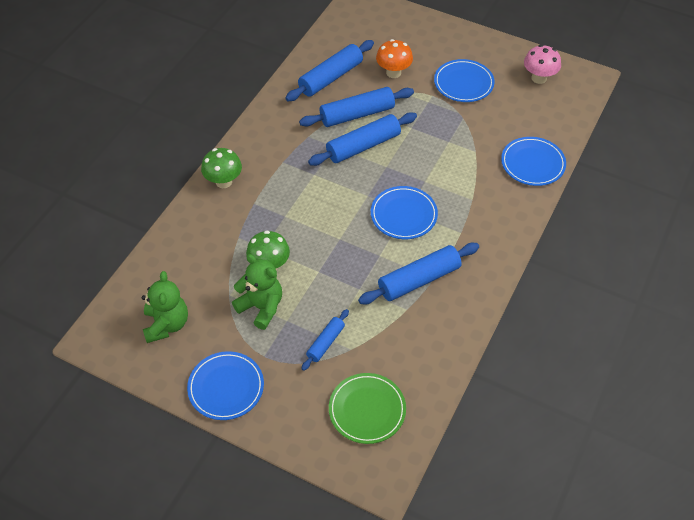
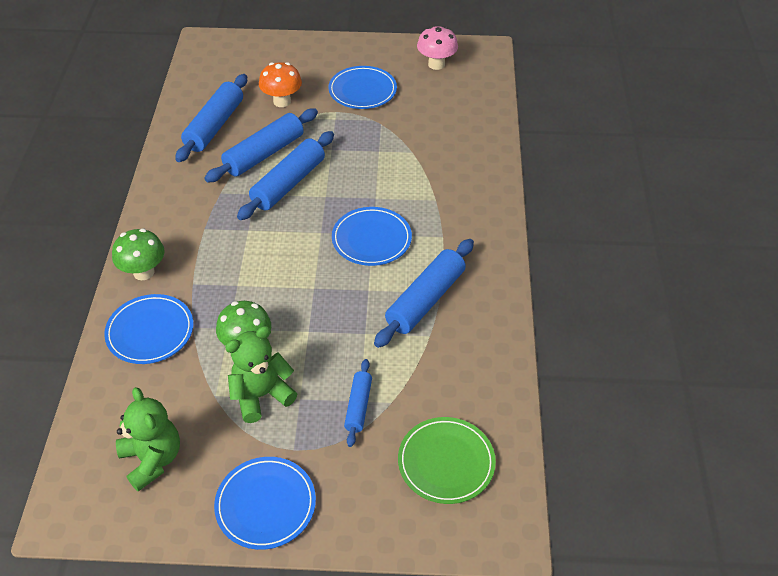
camera: 25 degrees left, 5 degrees down
(261, 307) = (261, 395): green teddy bear -> green teddy bear turned 45 degrees counterclockwise
(532, 163) = (477, 145): blue plate -> blue plate (150, 331)

